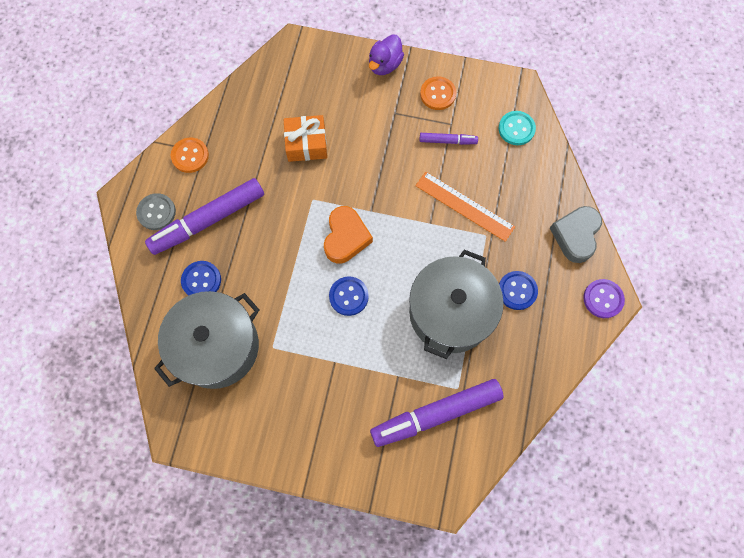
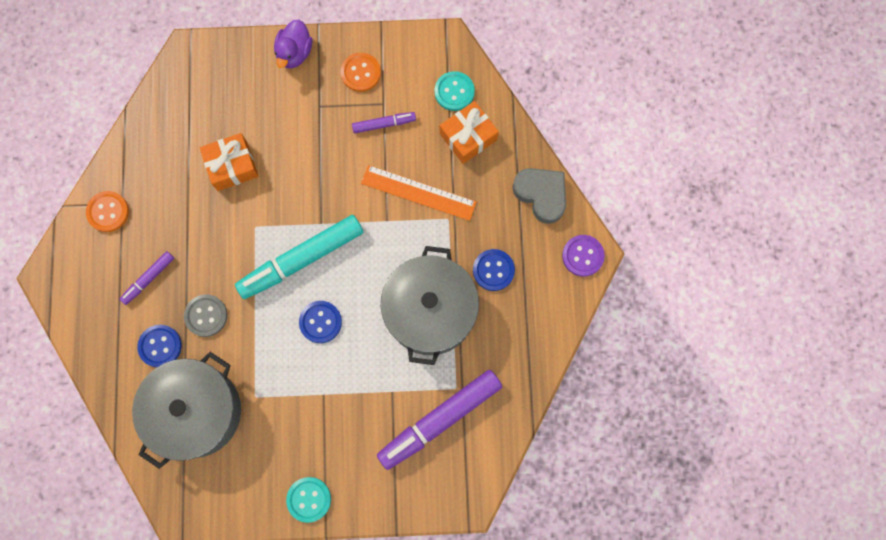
camera: 15 degrees left, 5 degrees up
(156, 212) = (90, 284): grey button -> grey button (206, 316)
(208, 220) = (148, 279): purple marker -> purple marker, size x0.48
(296, 455) = (309, 499): none -> turquoise button
(346, 237) = (301, 259): orange heart -> turquoise marker
(520, 169) = (468, 137): none -> orange gift
(575, 235) = (541, 195): grey heart -> grey heart turned 135 degrees clockwise

